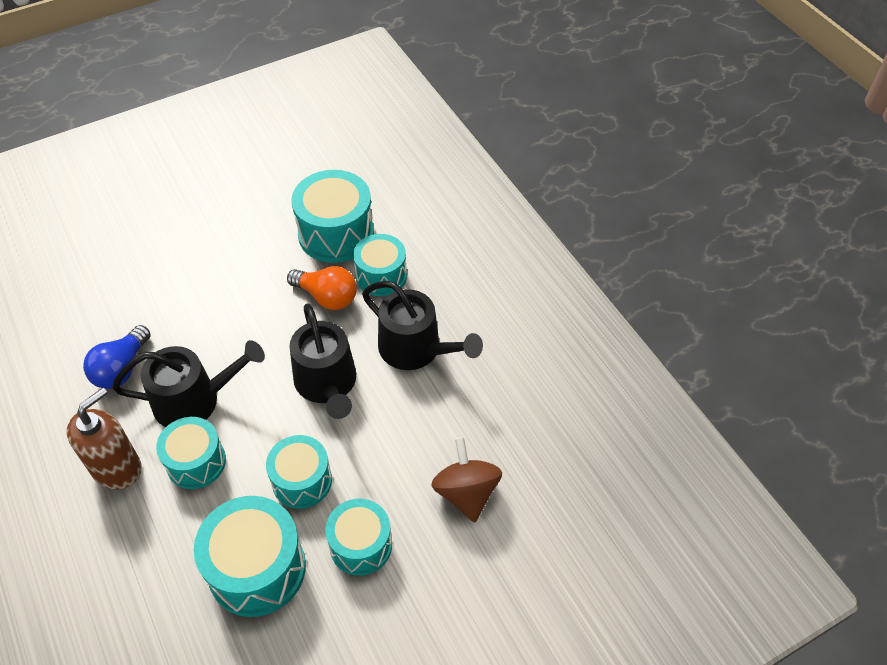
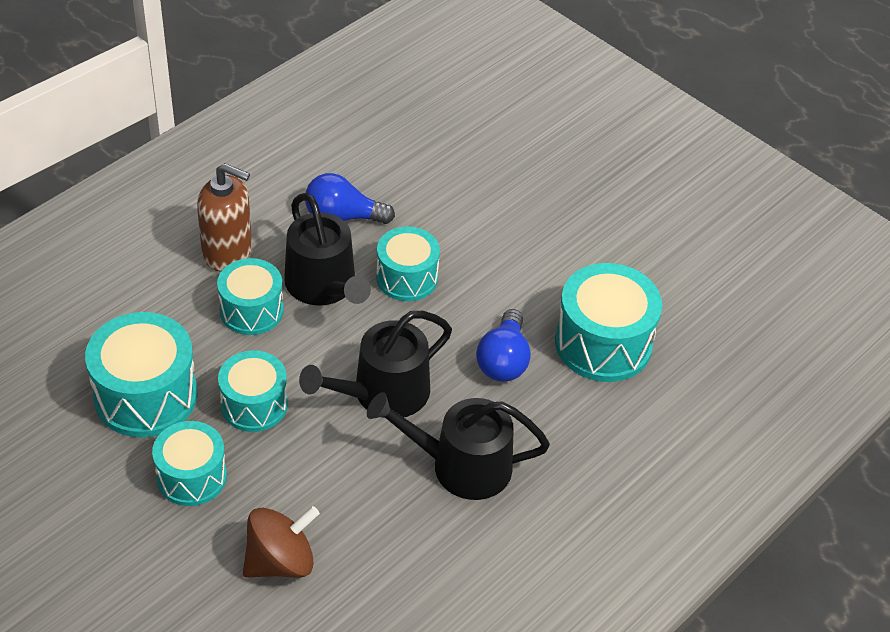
camera: 70 degrees right, 5 degrees down
(327, 297) = (503, 360): orange light bulb -> blue light bulb
(381, 276) = (557, 405): turquoise drum -> turquoise drum (407, 278)
(415, 349) = (462, 466): black watering can -> black watering can turned 75 degrees clockwise

